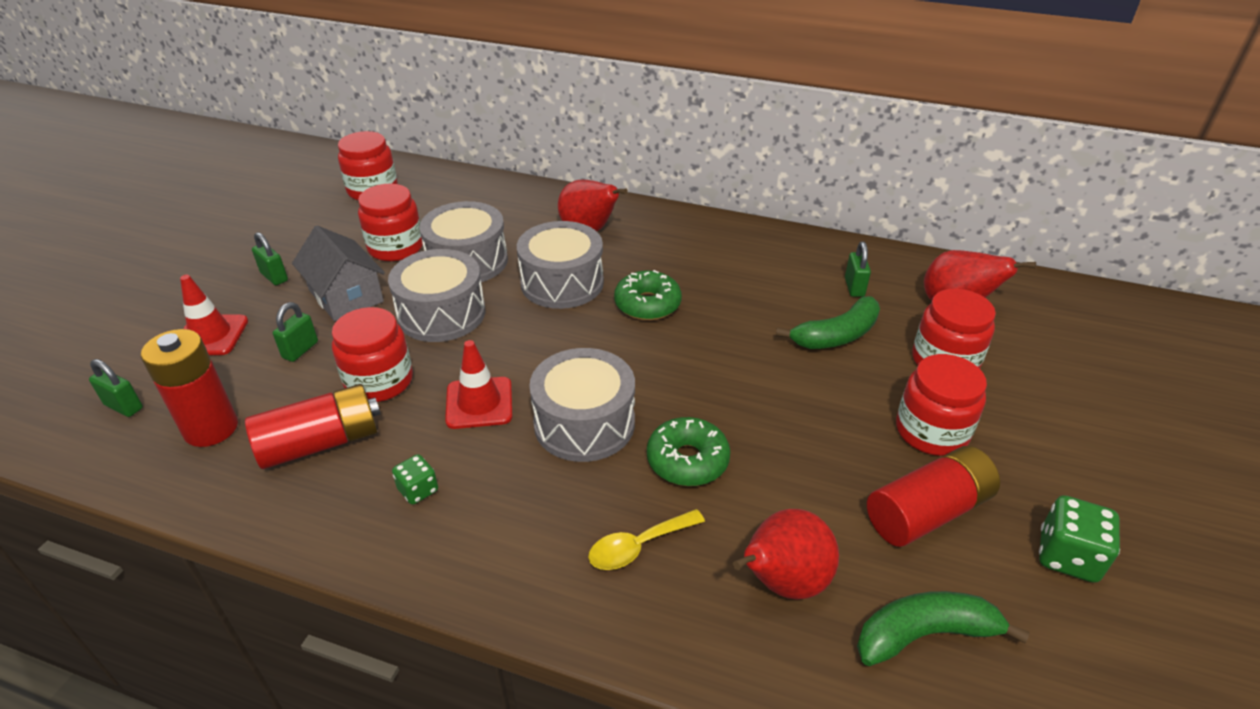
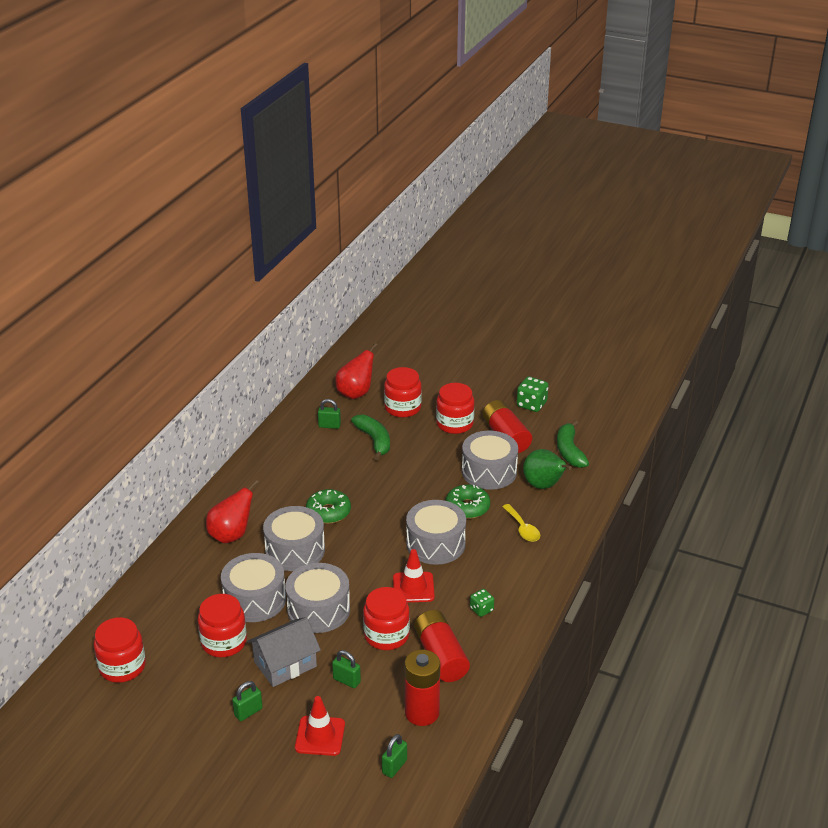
camera: 85 degrees left, 5 degrees down
(782, 582) = (544, 486): red pear -> green pear
(801, 488) = (489, 471): none -> grey drum

